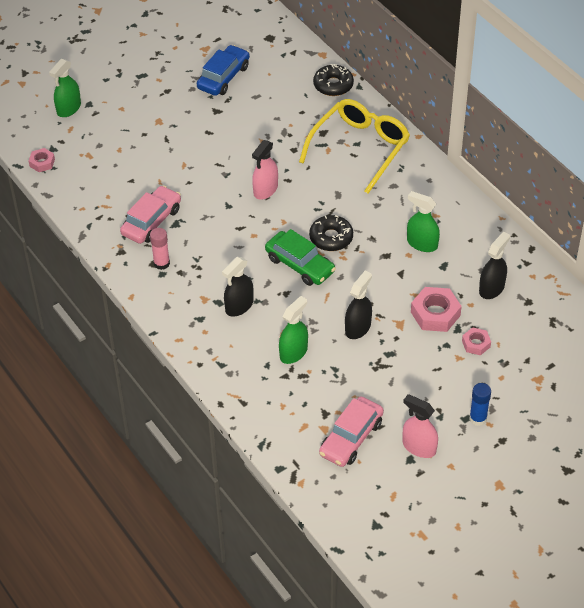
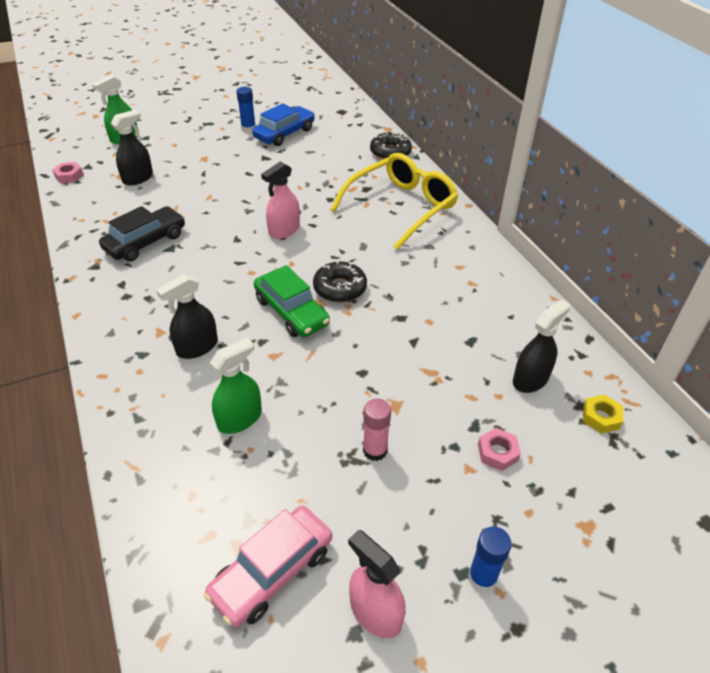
camera: 10 degrees right, 5 degrees down
(151, 221) = (146, 242): pink car -> black car
(161, 263) = (132, 285): pink glue stick -> pink glue stick (375, 450)
(185, 76) = (248, 128): none -> blue glue stick
(358, 328) = (338, 400): black spray bottle -> black spray bottle (138, 178)
(422, 243) = (448, 311): green spray bottle -> none
(435, 314) = (447, 400): pink nut -> none
(543, 308) = (601, 417): none -> yellow nut

